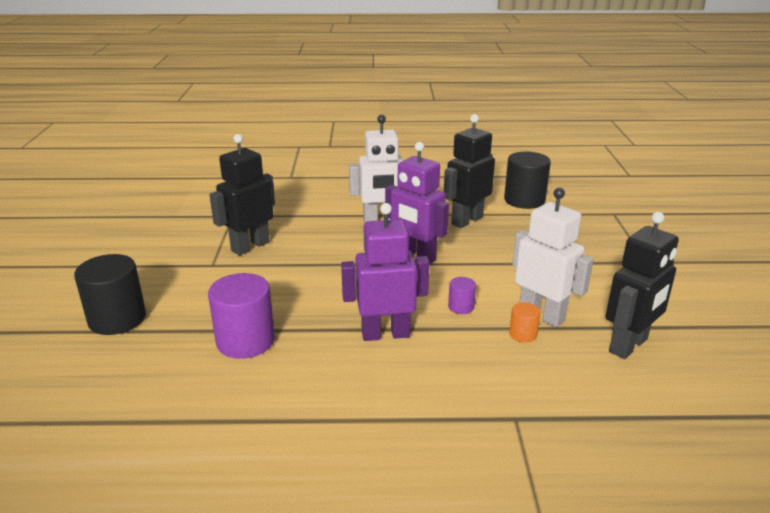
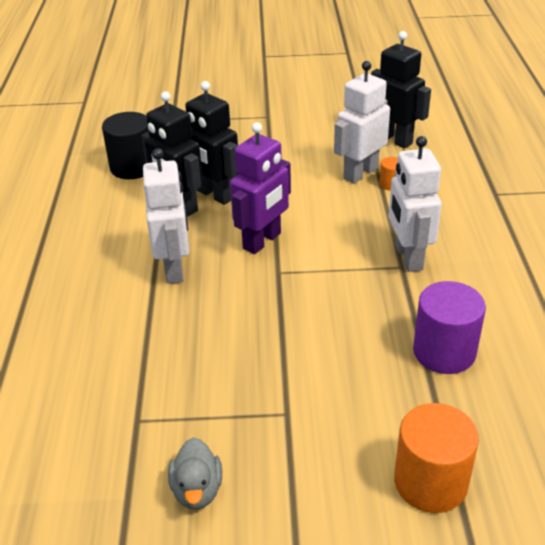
camera: 90 degrees left, 10 degrees up
(117, 319) = (430, 482): black cylinder -> orange cylinder
(167, 235) = (197, 490): none -> grey duck
(250, 246) = (236, 383): black robot -> black robot (214, 195)
(385, 334) = (408, 257): purple robot -> white robot
(461, 307) = (355, 214): purple cylinder -> none

